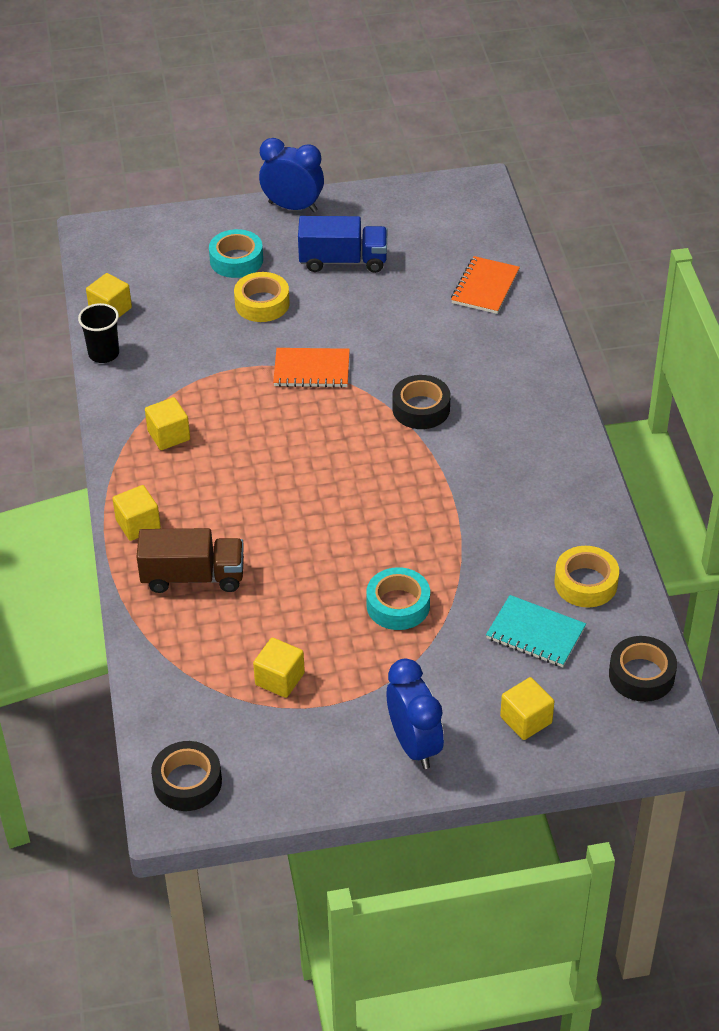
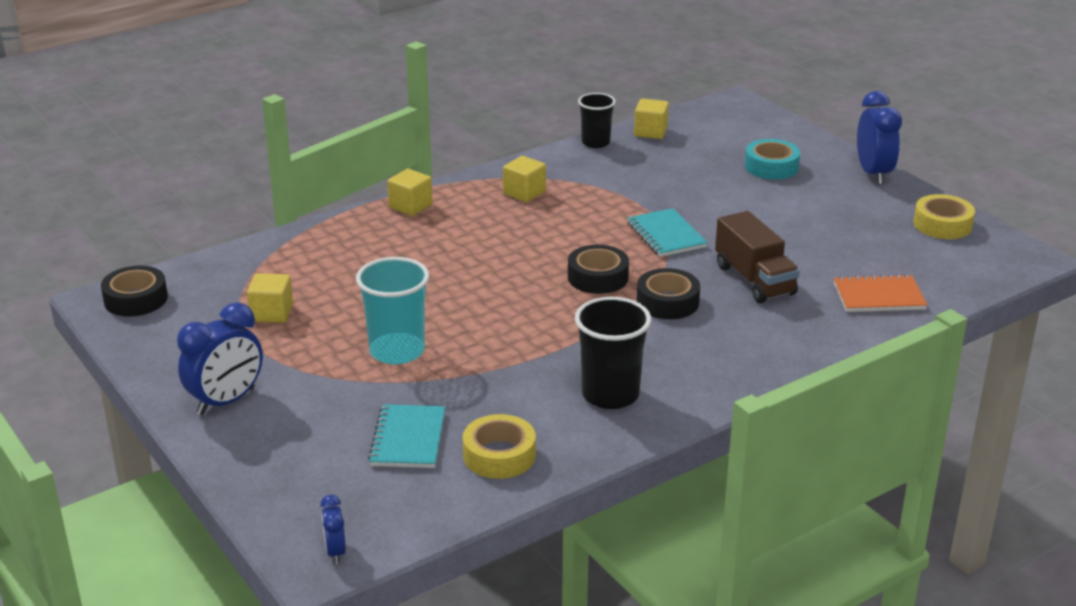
camera: 65 degrees right, 15 degrees down
(193, 577) = (367, 244): brown truck -> brown truck (754, 280)
(262, 303) = (728, 192): yellow tape -> yellow tape (942, 224)
(311, 370) = (666, 235): orange notebook -> turquoise notebook
(343, 261) = (829, 215): blue truck -> none
(398, 605) = (397, 351): turquoise tape -> turquoise cup
(526, 720) = (288, 459): yellow cube -> none
(537, 490) = (610, 394): none -> black cup
(641, 675) = (389, 522): black tape -> black tape (598, 277)
(664, 717) = (335, 552): none -> blue clock

